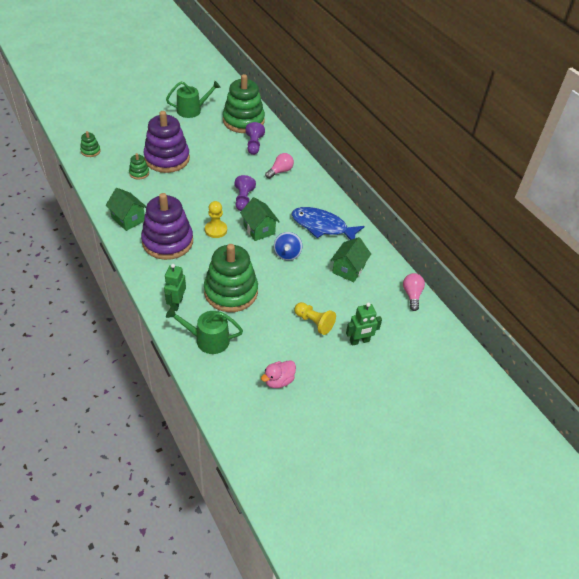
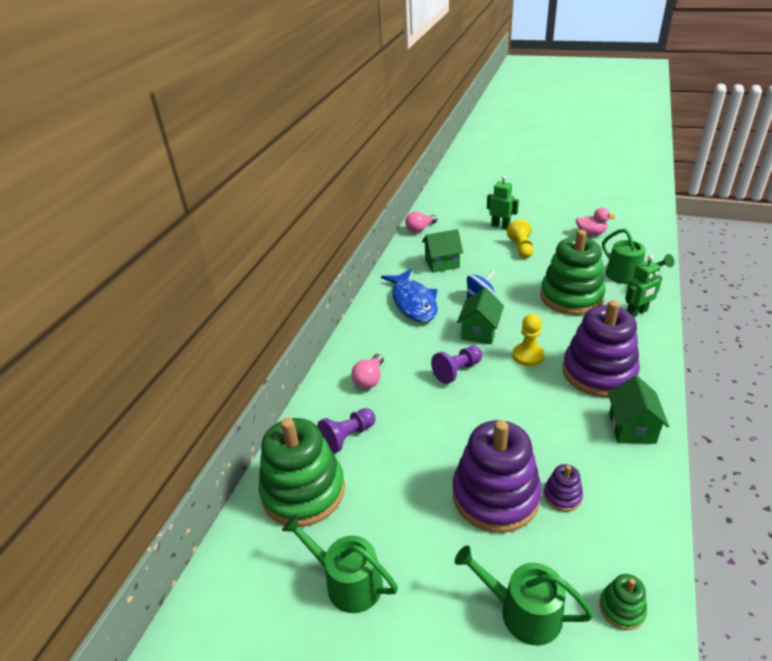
camera: 125 degrees left, 10 degrees down
(124, 133) = (523, 612): none -> green watering can
(139, 173) = (562, 496): green stacking toy -> purple stacking toy
(280, 171) = (369, 379): pink light bulb -> pink light bulb turned 75 degrees counterclockwise

